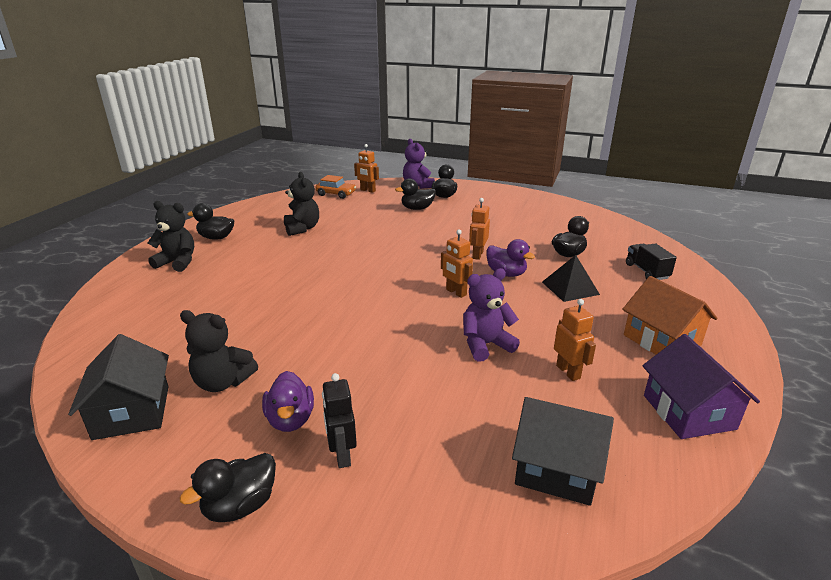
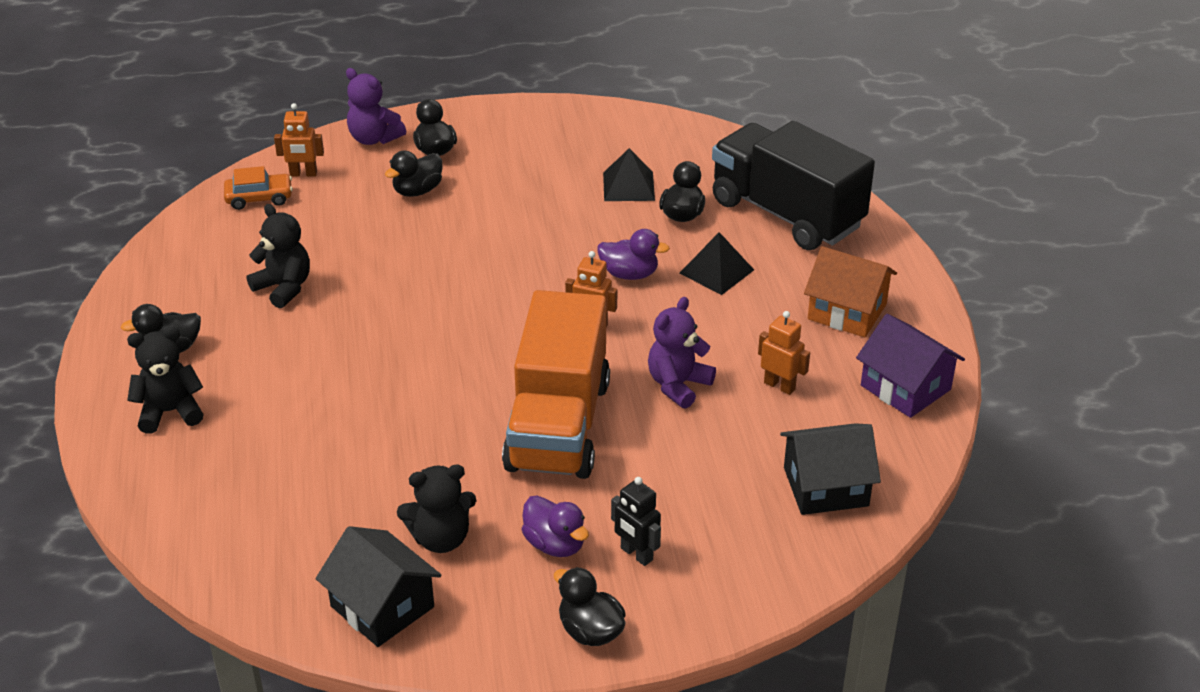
camera: 30 degrees left, 10 degrees up
(240, 505) = (590, 631): black duck -> black duck turned 120 degrees clockwise
(376, 341) = (558, 425): none -> orange truck
(477, 255) = (572, 254): orange robot -> none
(543, 233) = (628, 186): none -> black pyramid
(646, 271) = (786, 214): black truck -> black truck, size x2.45

